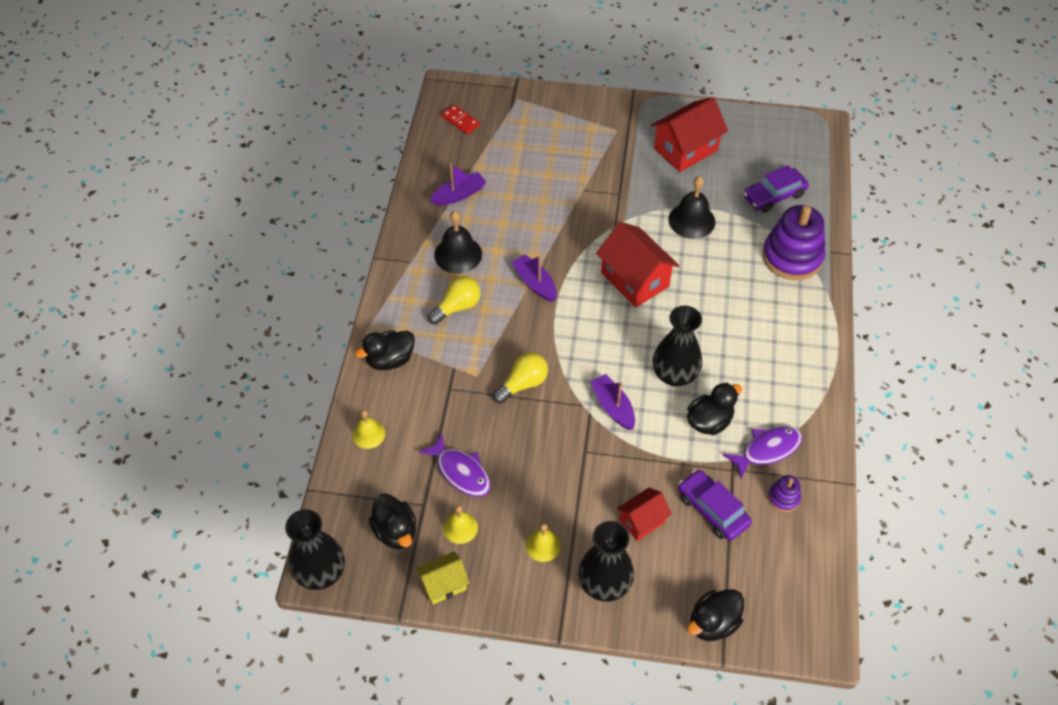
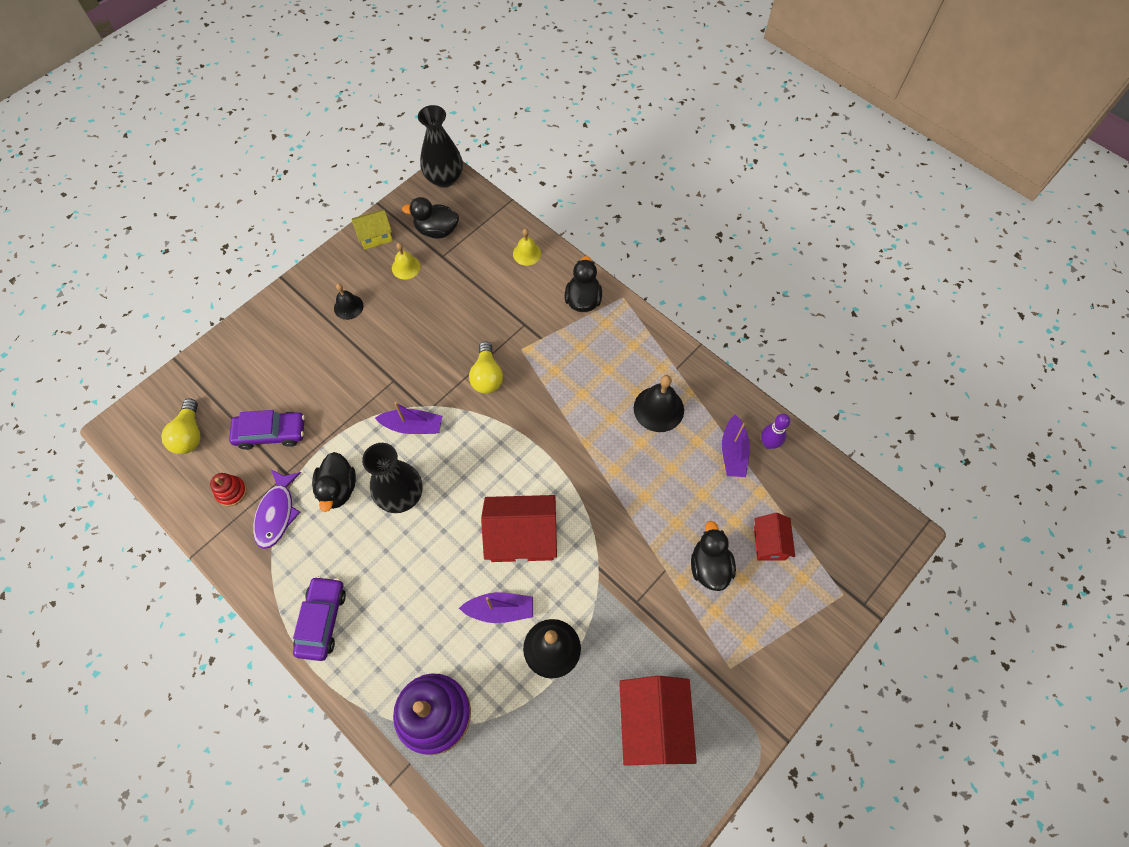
camera: 125 degrees right, 10 degrees up
(434, 178) = (768, 443): none -> purple bowling pin
(443, 584) = (375, 236): yellow house -> yellow house turned 60 degrees clockwise
(457, 307) = (600, 375): yellow light bulb -> yellow light bulb (189, 434)
(460, 121) = (840, 515): red domino -> none
(461, 472) = (447, 291): purple fish -> none
(535, 283) = (580, 450): purple boat -> purple boat (500, 610)
(543, 545) = (348, 307): yellow bell -> black bell
(604, 584) = (288, 325): black vase -> none
(642, 521) = (307, 380): red house -> red house (769, 543)
(713, 623) = (200, 371): black duck -> black duck (709, 566)
(774, 196) = (522, 769): purple car -> purple car (322, 620)
(783, 498) = (231, 492): purple stacking toy -> red stacking toy

